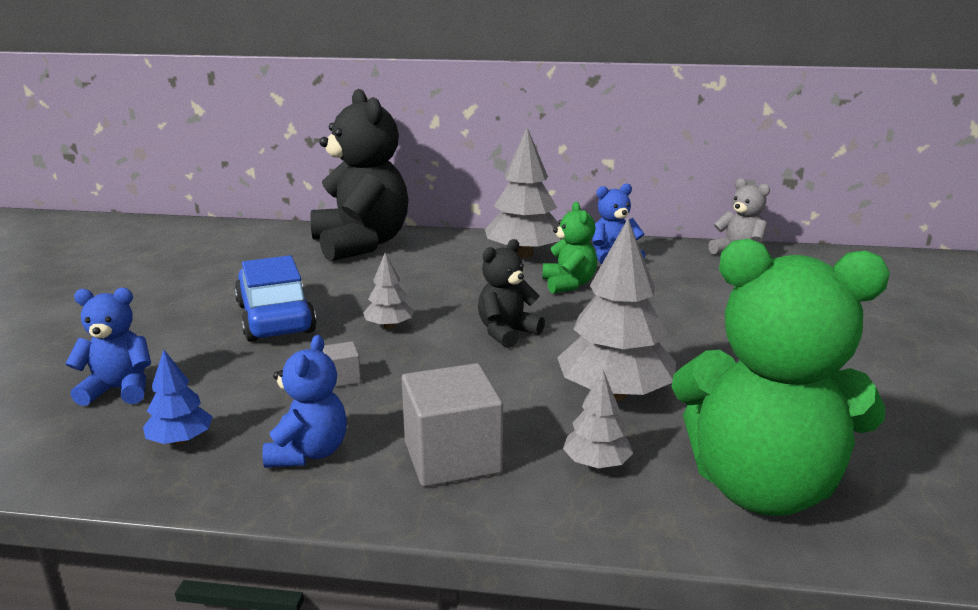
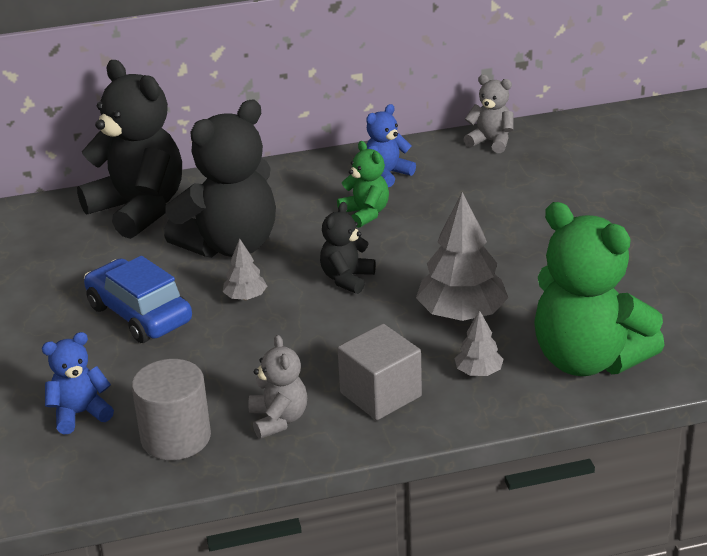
camera: 20 degrees left, 10 degrees up
(180, 440) = (176, 438): blue tree -> grey cylinder
(309, 453) = (278, 420): blue teddy bear -> grey teddy bear
(342, 378) = (249, 355): grey cube -> none
(415, 283) = (230, 245): none -> black teddy bear
(524, 254) = (303, 186): grey tree -> none
(761, 488) = (588, 359): green teddy bear -> green teddy bear turned 45 degrees clockwise

